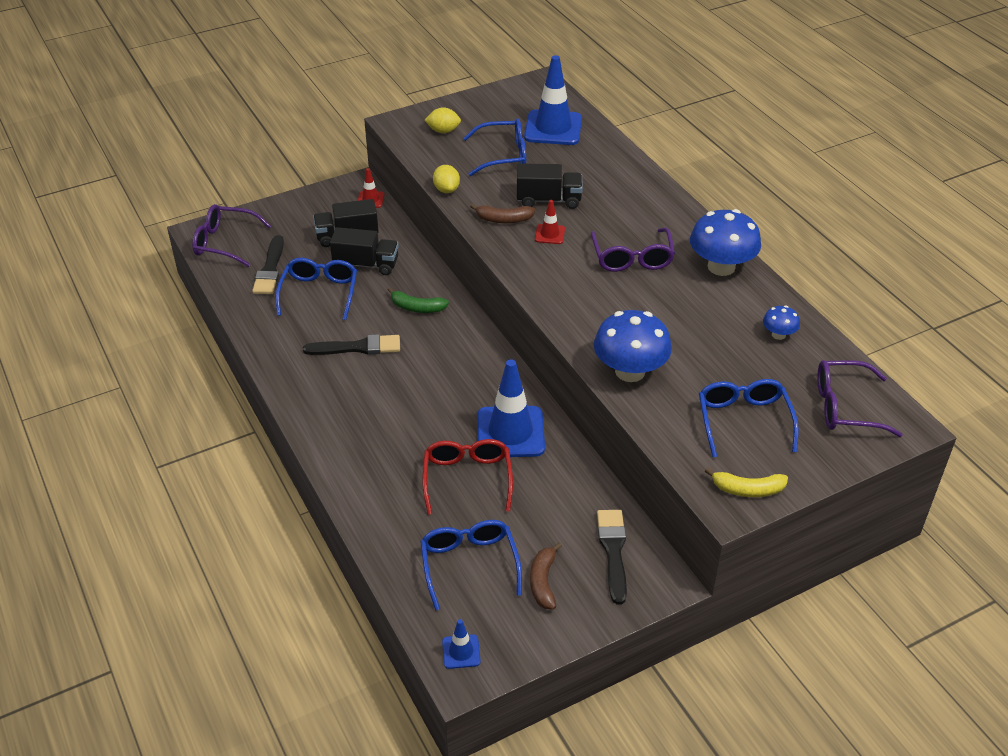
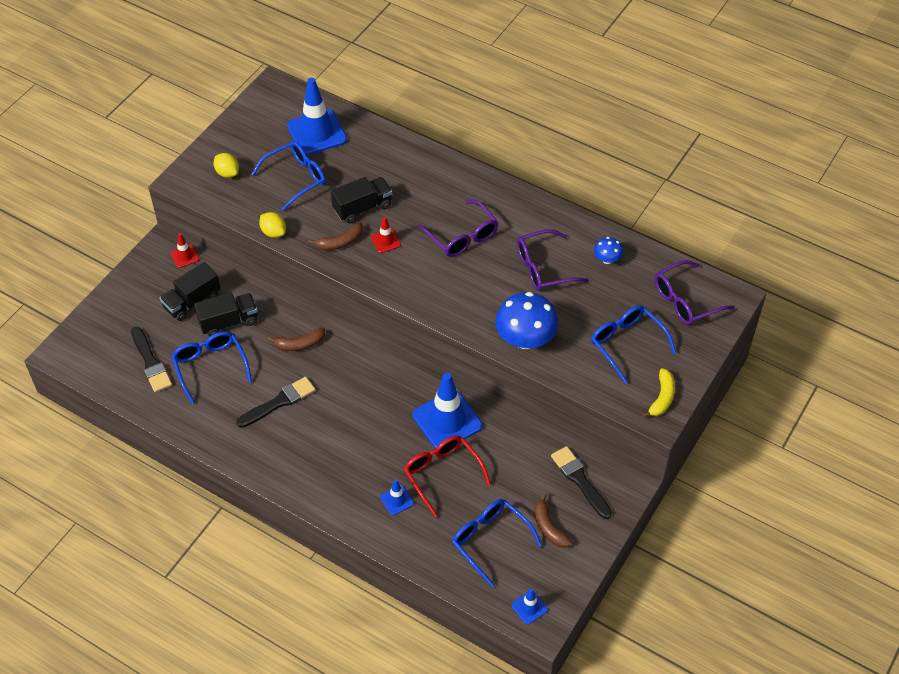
camera: 30 degrees left, 10 degrees up
(224, 242) = (90, 354): purple glasses -> purple glasses (543, 268)
(401, 482) = (396, 500): none -> blue traffic cone
(417, 307) = (300, 344): green banana -> brown banana
(443, 131) = (227, 173): yellow lemon -> yellow lemon turned 75 degrees clockwise
(721, 267) = (531, 216): blue mushroom -> none
(747, 489) = (662, 398): yellow banana -> yellow banana turned 45 degrees counterclockwise

